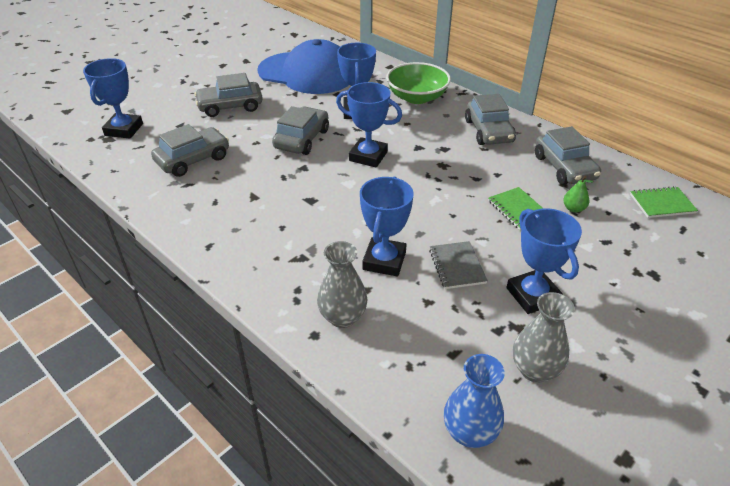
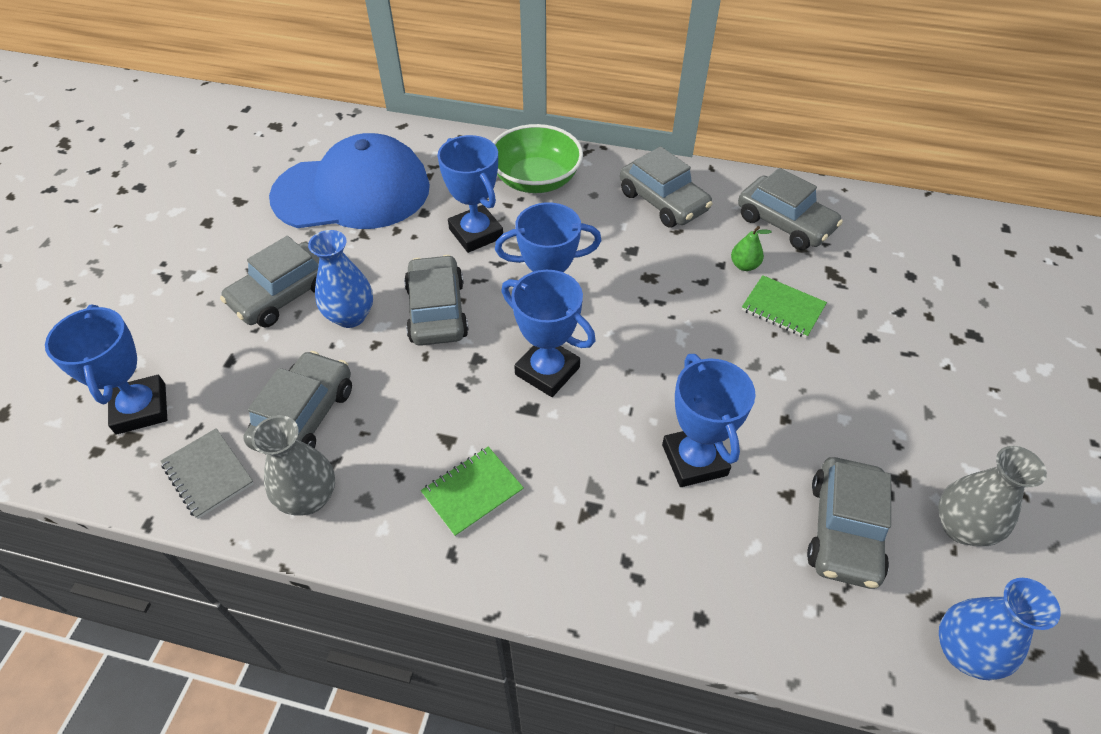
camera: 30 degrees left, 10 degrees up
(255, 126) = (350, 316): none -> blue vase
(342, 317) = (712, 572): grey vase -> grey vase (309, 498)
(447, 335) = (844, 530): none -> grey car
(457, 266) = (780, 425): grey notebook -> grey notebook (208, 474)
(532, 295) = (885, 425): blue trophy -> blue trophy (547, 371)
(573, 209) = (837, 280): green pear -> green pear (744, 265)
(662, 204) = (914, 233): green notebook -> green notebook (472, 492)

